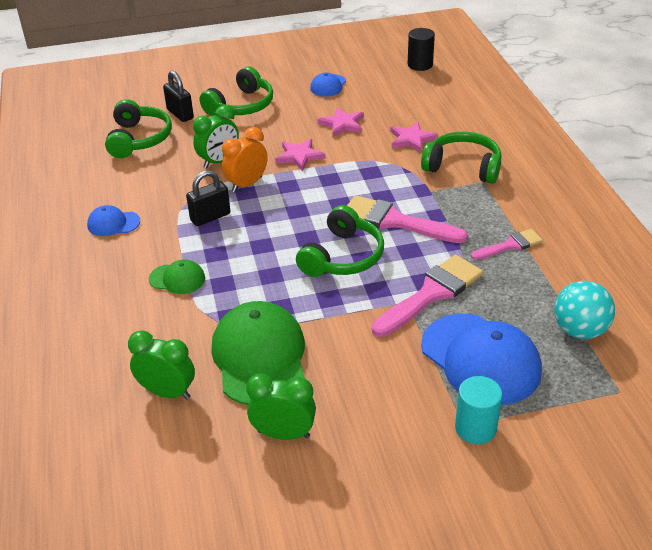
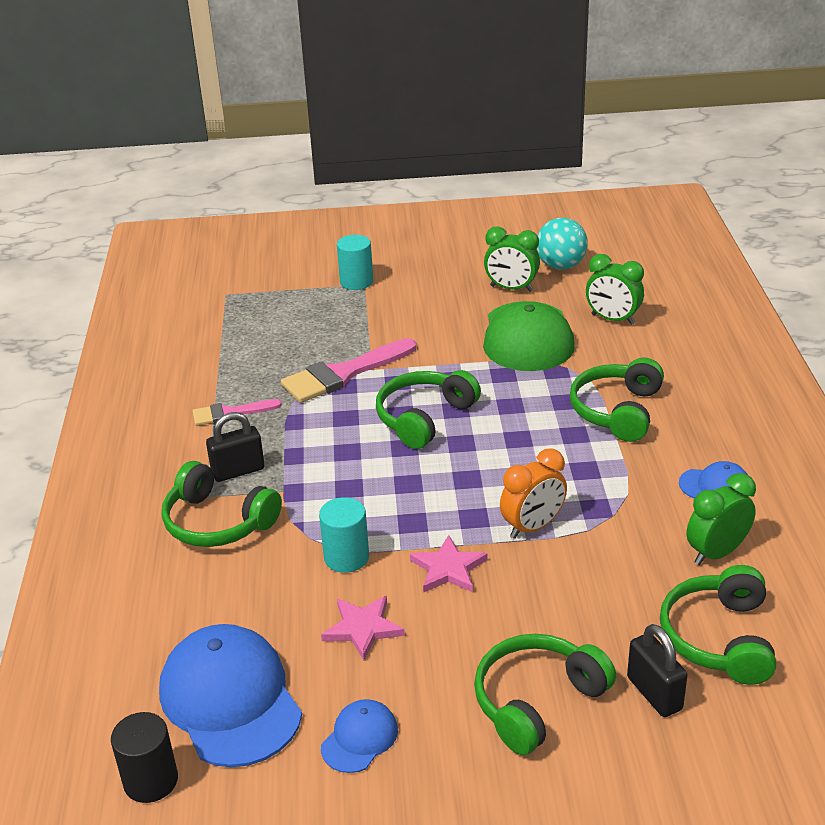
camera: 170 degrees left, 5 degrees down
(177, 279) = (617, 411): green cap -> green headphones
(210, 217) = (583, 482): black padlock -> black padlock (238, 471)
(219, 161) = (575, 573): green clock -> green clock (716, 553)
(366, 156) = (346, 557): none -> turquoise cylinder
(395, 221) = (347, 453): pink brush -> none
(411, 139) = (264, 582): pink star -> none
(480, 359) = (326, 321): blue cap -> blue cap (230, 700)
(579, 330) = (222, 334): turquoise ball -> turquoise ball (560, 266)

